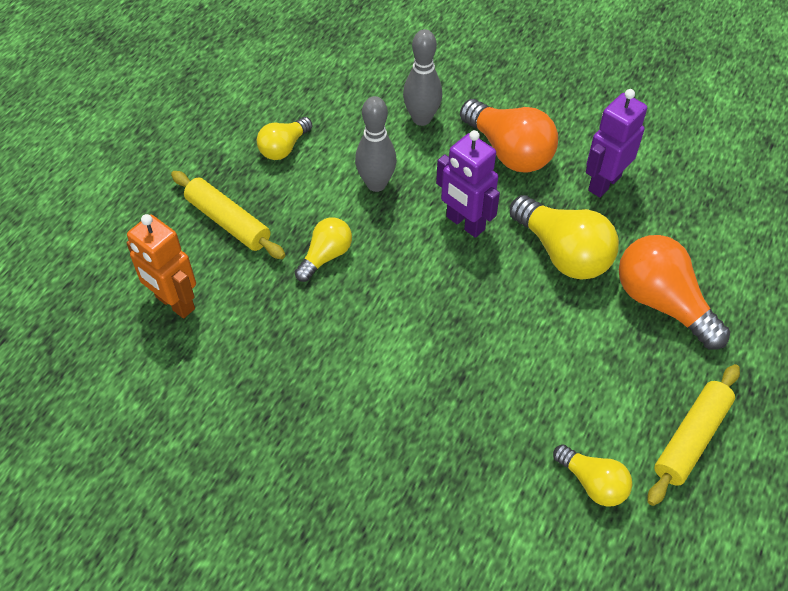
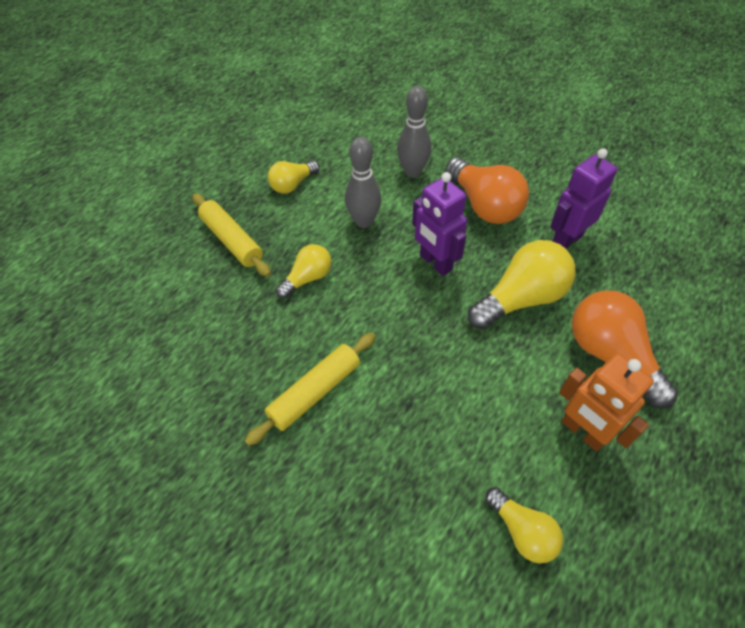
camera: 10 degrees right, 0 degrees up
(174, 303) = (169, 305): orange robot -> orange robot (582, 432)
(563, 253) = (521, 298): yellow light bulb -> yellow light bulb turned 90 degrees counterclockwise
(691, 438) = (628, 497): yellow rolling pin -> yellow rolling pin (315, 392)

